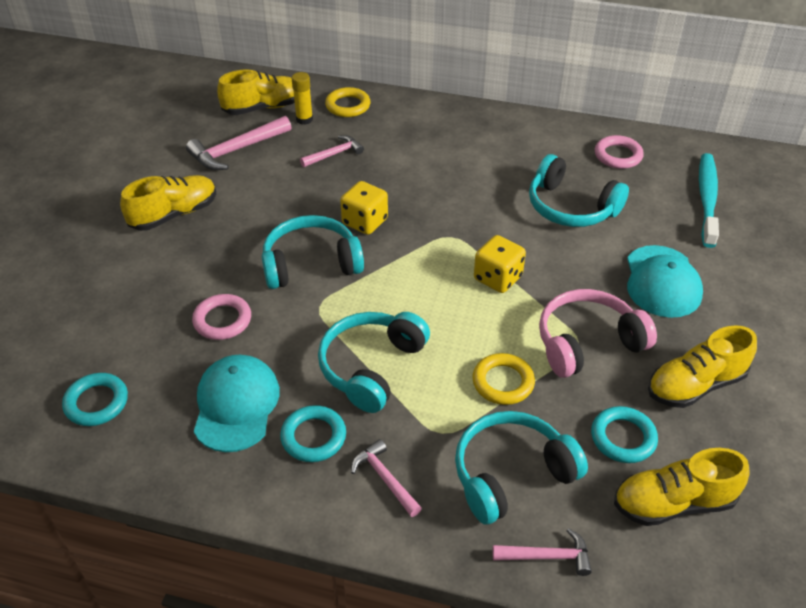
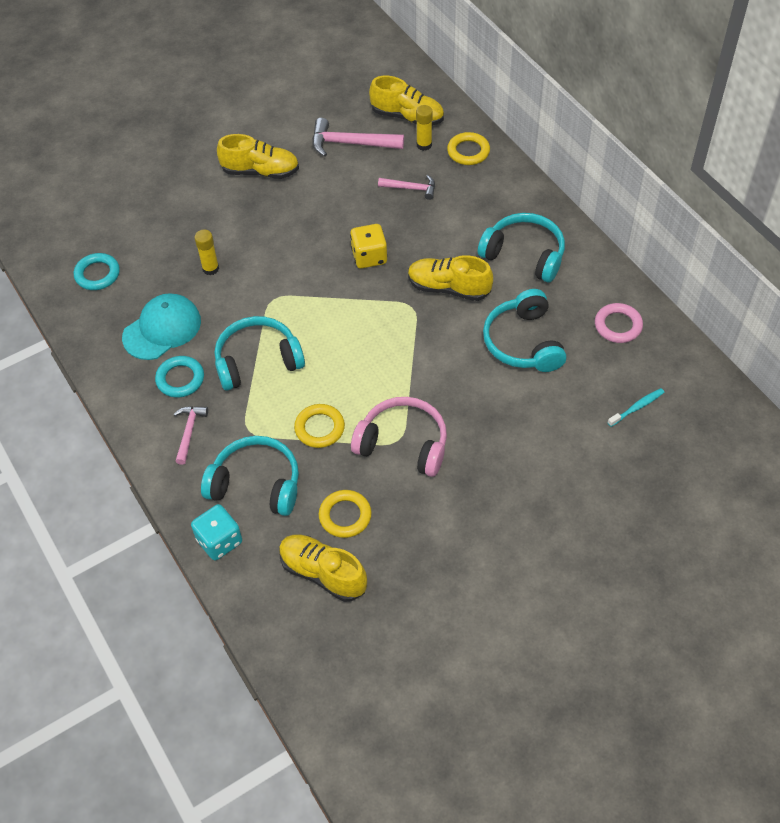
camera: 45 degrees right, 10 degrees up
(222, 320) = (210, 269): pink ring -> yellow glue stick
(311, 263) = (301, 265): turquoise headphones -> turquoise headphones (524, 254)
(497, 278) = (404, 358): yellow dice -> none
(547, 556) = (219, 541): pink hammer -> turquoise dice
(623, 438) = (345, 516): turquoise ring -> yellow ring
(662, 282) = (511, 442): turquoise cap -> none
(695, 385) = (434, 522): yellow shoe -> yellow shoe (448, 288)
(707, 199) = (637, 407): turquoise toothbrush -> turquoise toothbrush, size x0.51

